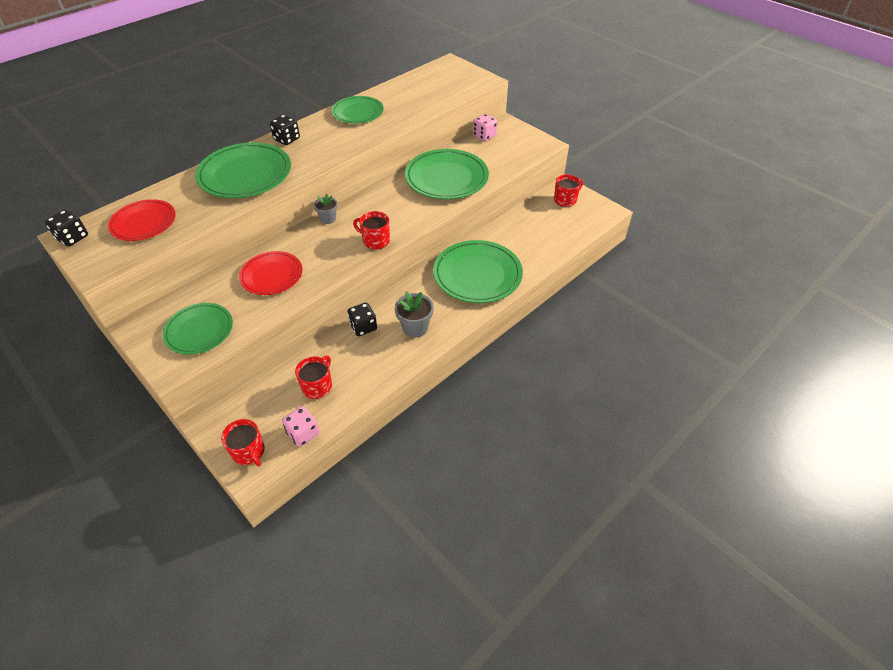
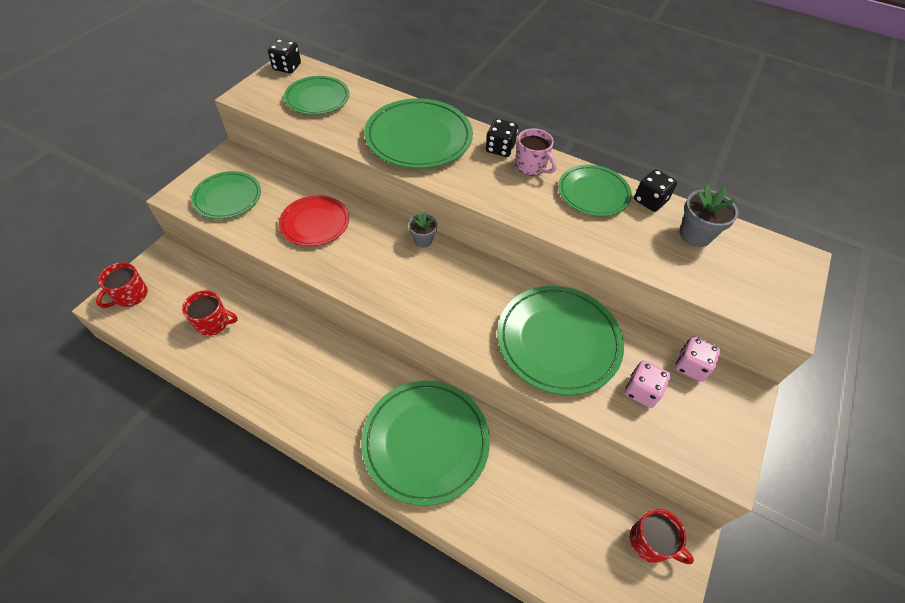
camera: 70 degrees right, 5 degrees up
(144, 223) = (317, 98): red plate -> green plate
(303, 433) = (151, 331): pink dice -> pink dice (641, 391)
(315, 130) = (531, 166): none -> pink mug
(363, 327) = (304, 338): black dice -> black dice (650, 201)
(375, 241) = (397, 297): red mug -> none
(415, 328) = (312, 392): grey flower pot -> grey flower pot (695, 235)

